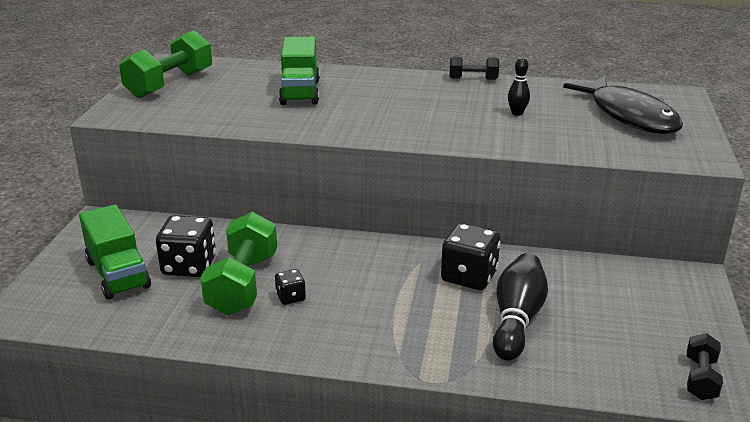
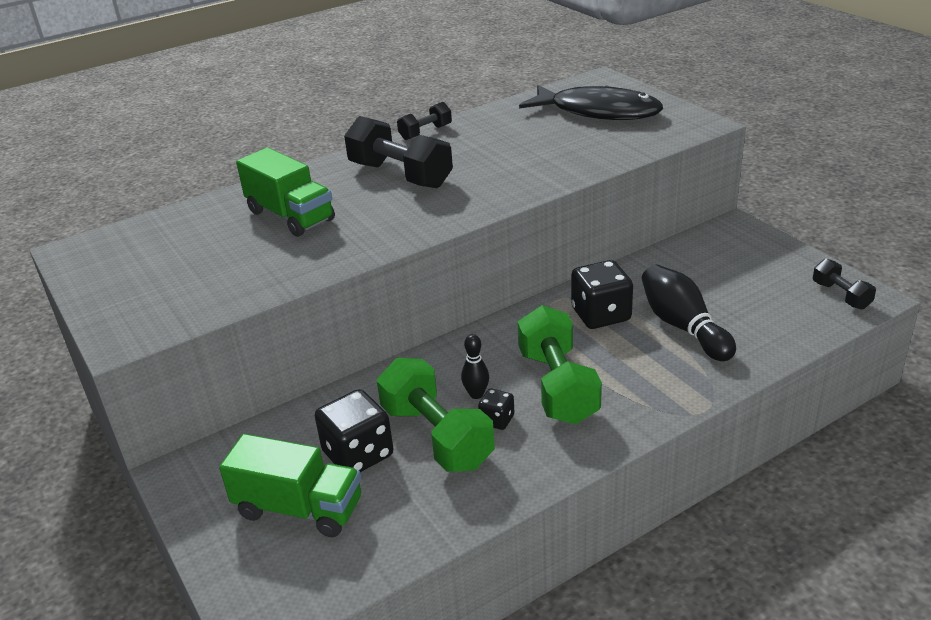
camera: 40 degrees left, 5 degrees up
(170, 84) = (126, 274): green dumbbell -> green dumbbell (557, 386)
(405, 97) = (400, 175): none -> black dumbbell
(517, 113) = (516, 147): black bowling pin -> black bowling pin (476, 394)

